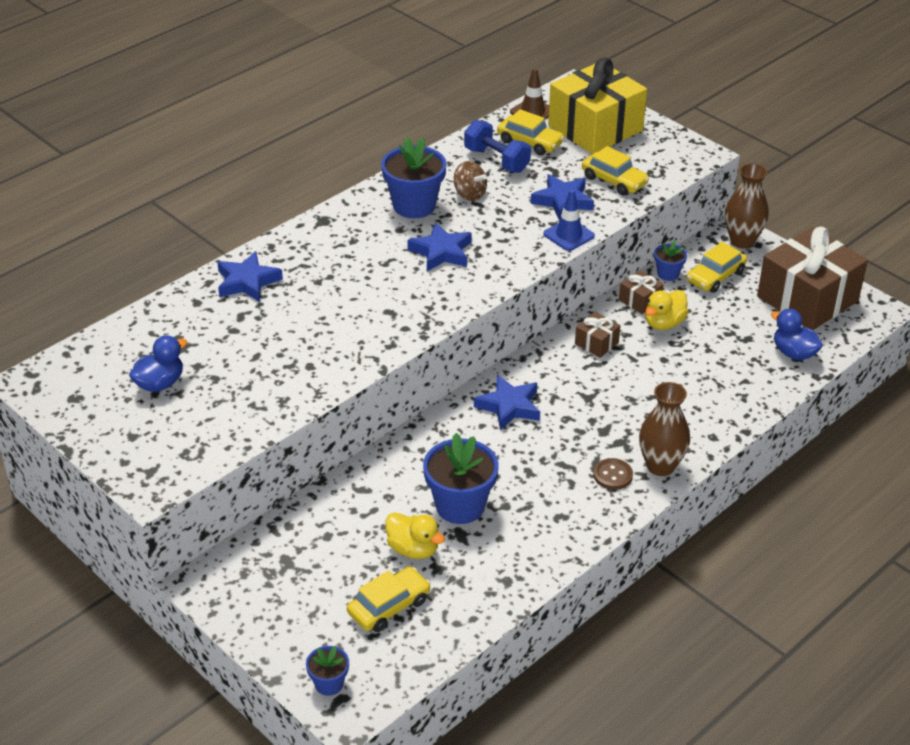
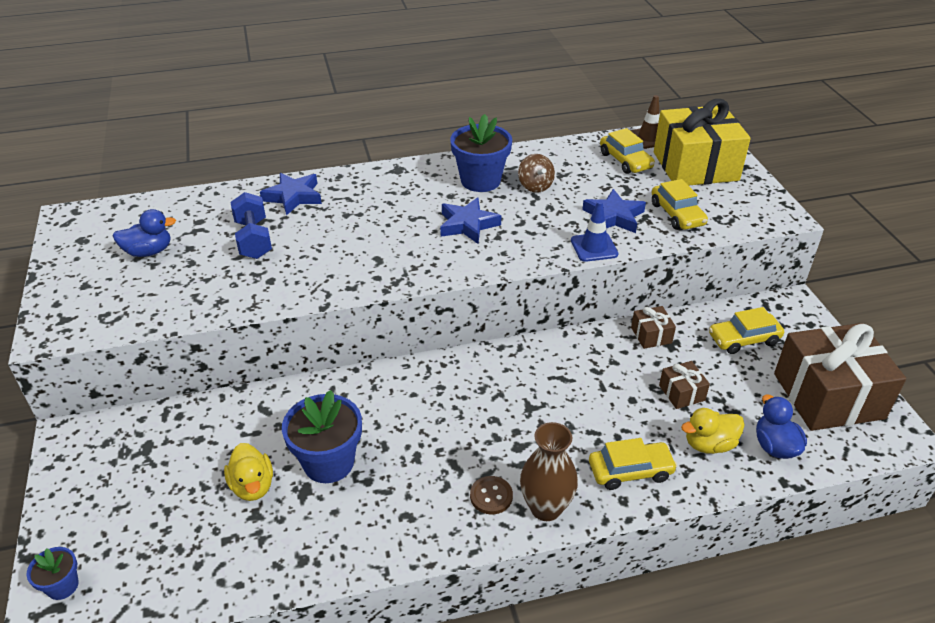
camera: 30 degrees right, 0 degrees up
(389, 606) = (182, 533): yellow car -> yellow car (630, 471)
(496, 160) = (583, 166): blue dumbbell -> blue dumbbell (254, 239)
(509, 406) = (451, 387): blue star -> none
(596, 343) = (578, 359): brown gift -> brown gift (681, 393)
(664, 323) = (658, 365): yellow duck -> yellow duck (709, 444)
(668, 274) = (697, 320): blue flower pot -> none
(742, 241) = (795, 315): brown vase -> none

